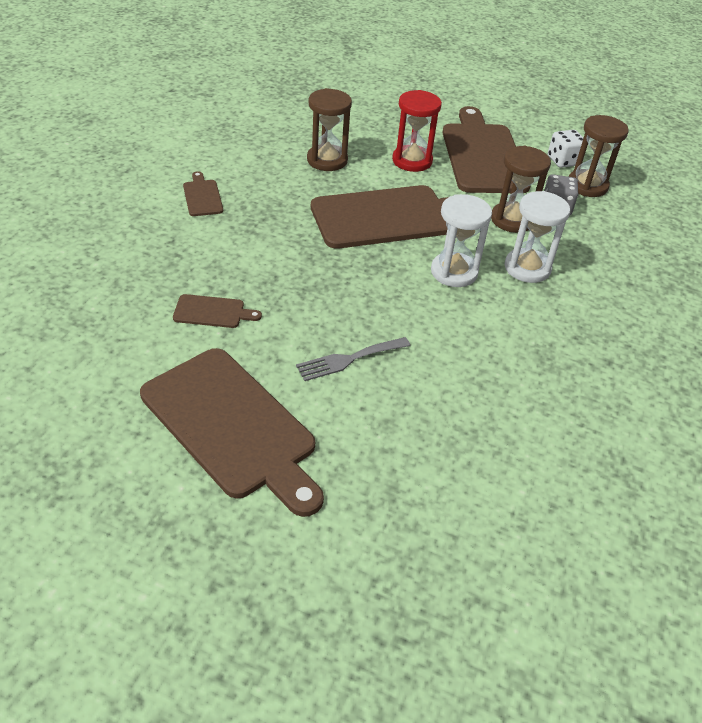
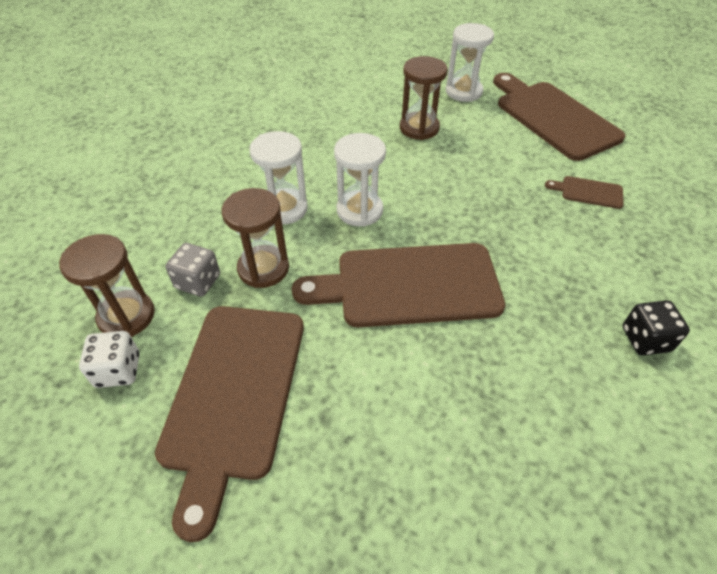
camera: 165 degrees left, 5 degrees up
(202, 196) = (645, 339): brown cutting board -> black dice
(327, 160) = (479, 403): brown hourglass -> brown hourglass (419, 128)
(349, 359) = (471, 148): grey fork -> none
(370, 468) = (463, 92): none -> white hourglass
(412, 161) = (349, 390): red hourglass -> none

